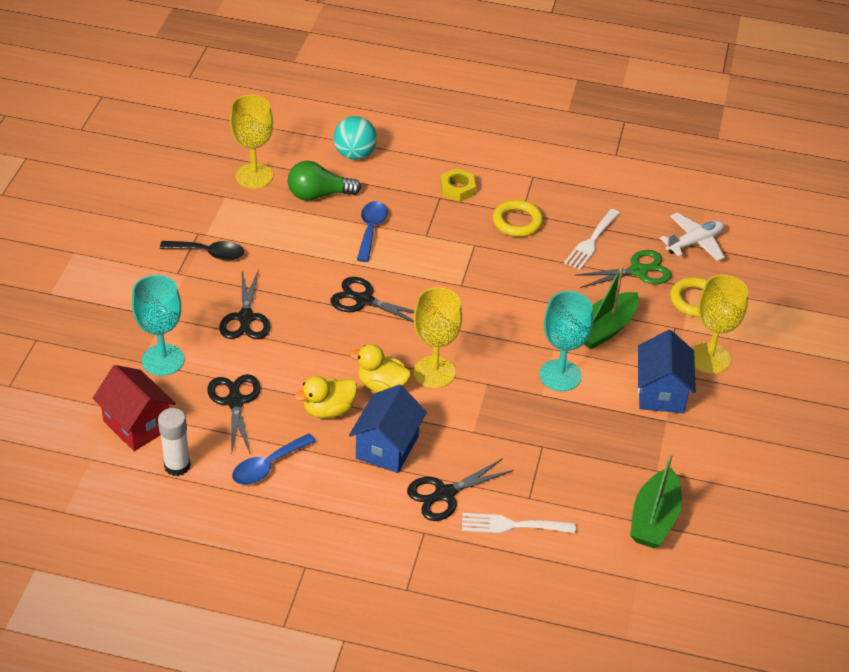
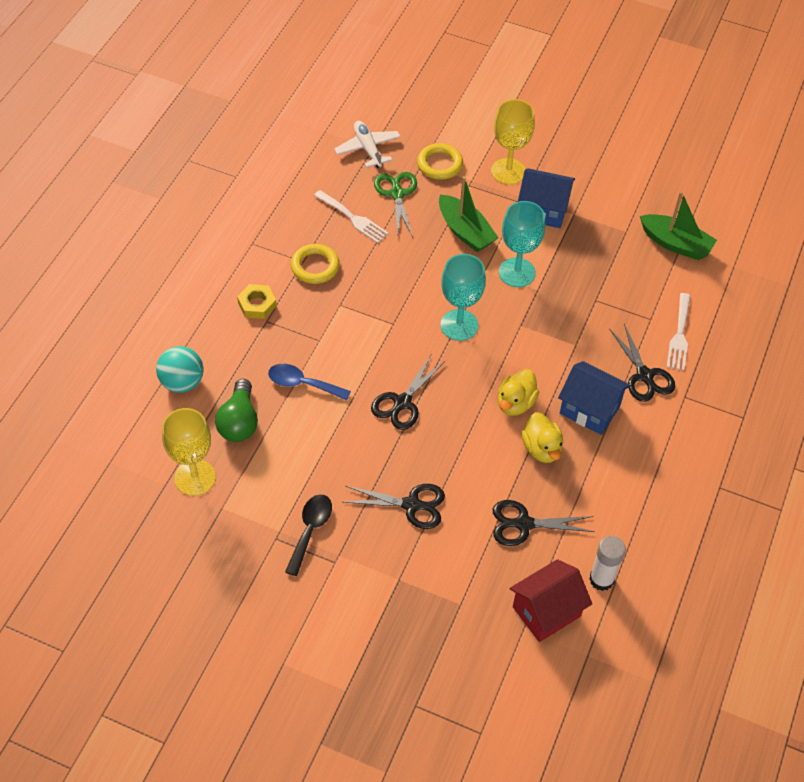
camera: 80 degrees left, 10 degrees up
(163, 360) = (461, 583): turquoise goblet -> turquoise goblet (459, 325)
(267, 466) = (606, 504): blue spoon -> none
(434, 372) = (503, 361): yellow goblet -> none

